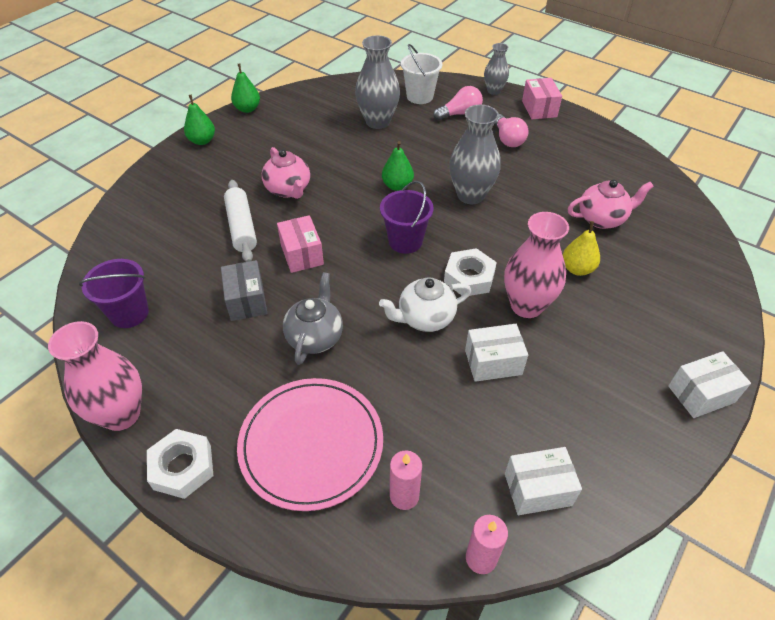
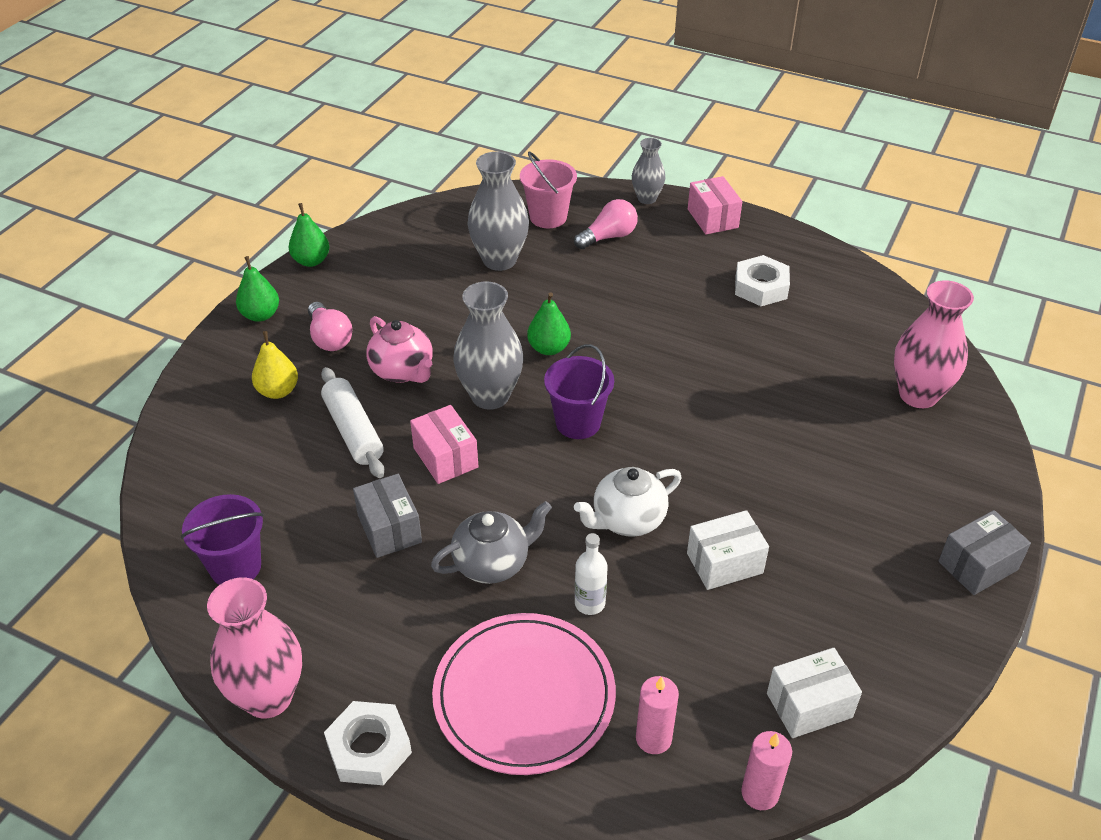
camera: 10 degrees left, 5 degrees down
(315, 337) = (493, 563): grey teapot -> grey teapot turned 60 degrees clockwise
(380, 378) = (590, 603): none -> white bottle
(420, 96) = (548, 217): white bucket -> pink bucket
(469, 277) = (671, 460): white nut -> white nut (761, 287)
(470, 195) = (648, 350): grey vase -> grey vase (490, 396)
(507, 139) = (680, 266): pink light bulb -> pink light bulb (329, 338)
(526, 305) = (751, 486): pink vase -> pink vase (918, 395)
(577, 269) = (804, 431): yellow pear -> yellow pear (278, 391)
(602, 219) = (822, 361): pink teapot -> none
(701, 394) = (978, 566): white box -> grey box

